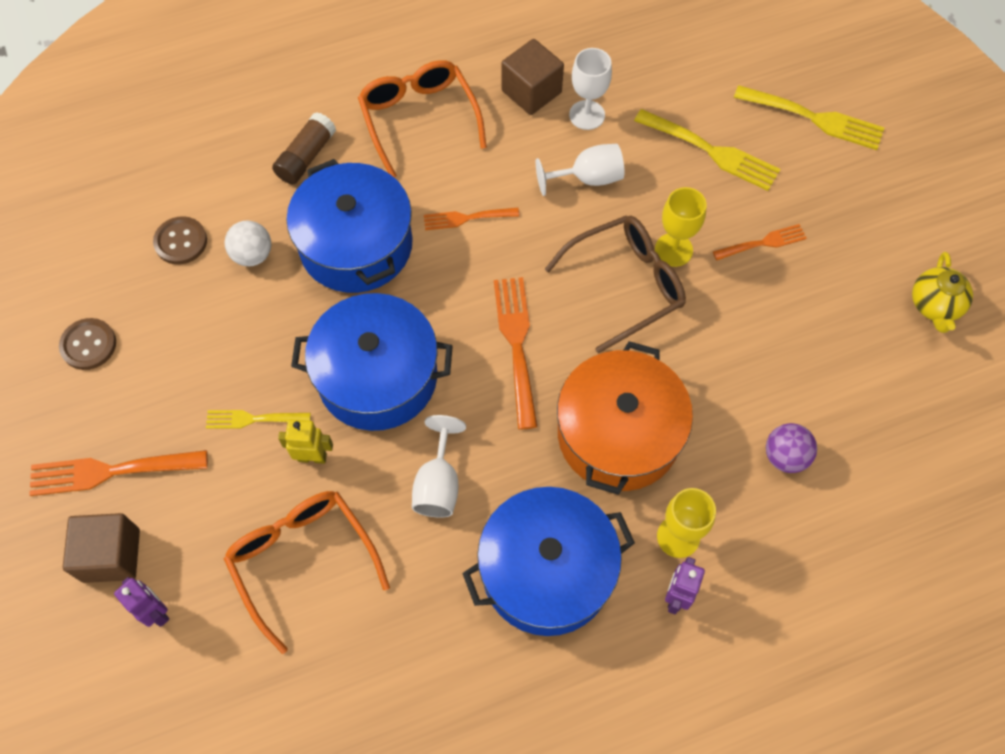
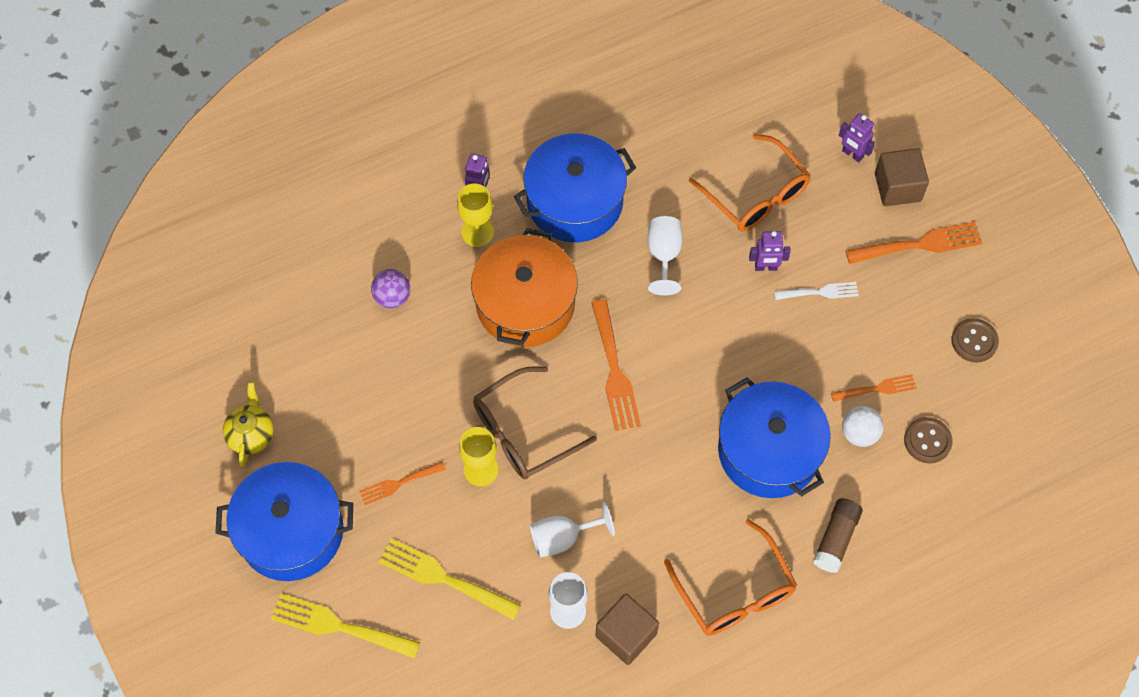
camera: 175 degrees right, 0 degrees up
(253, 419) = (820, 292): yellow fork -> white fork
(312, 457) = (766, 267): yellow robot -> purple robot
(377, 377) = (727, 334): blue pot -> blue pot (291, 531)
(466, 218) = (673, 486): orange fork -> orange fork (877, 388)

